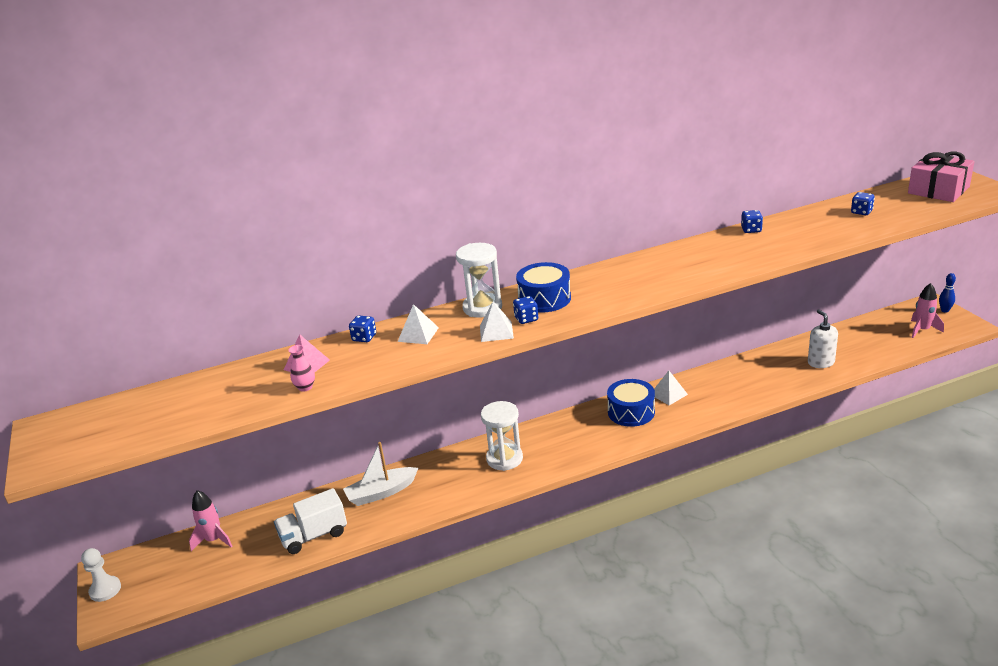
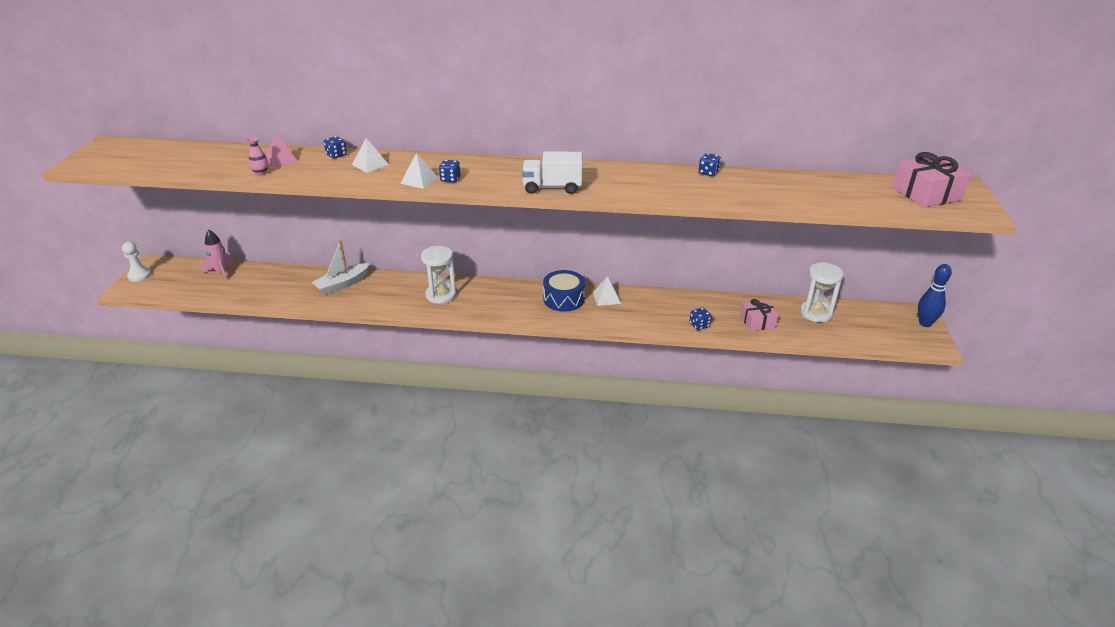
camera: 25 degrees right, 5 degrees up
(314, 535) = (276, 293): white truck -> white truck (552, 188)
(381, 492) = (342, 284): white boat -> white boat turned 45 degrees counterclockwise
(482, 308) = (434, 162): white hourglass -> white hourglass (816, 313)
(544, 299) = (482, 170): blue drum -> none
(821, 362) = (757, 322): white soap dispenser -> pink gift
(861, 212) = (824, 189): blue dice -> blue dice (699, 325)
(922, 330) = (882, 331): pink rocket -> none
(945, 310) = (925, 323): blue bowling pin -> blue bowling pin, size x1.61

